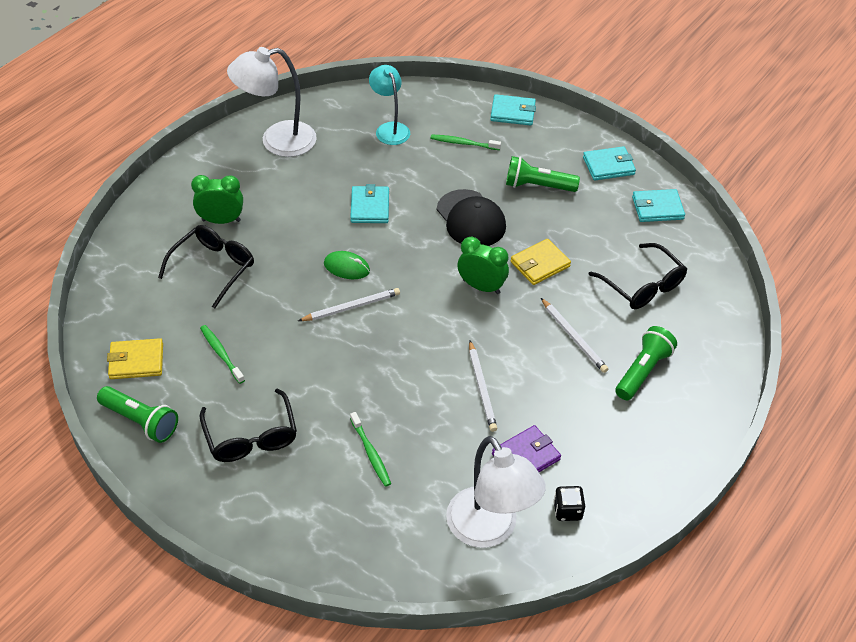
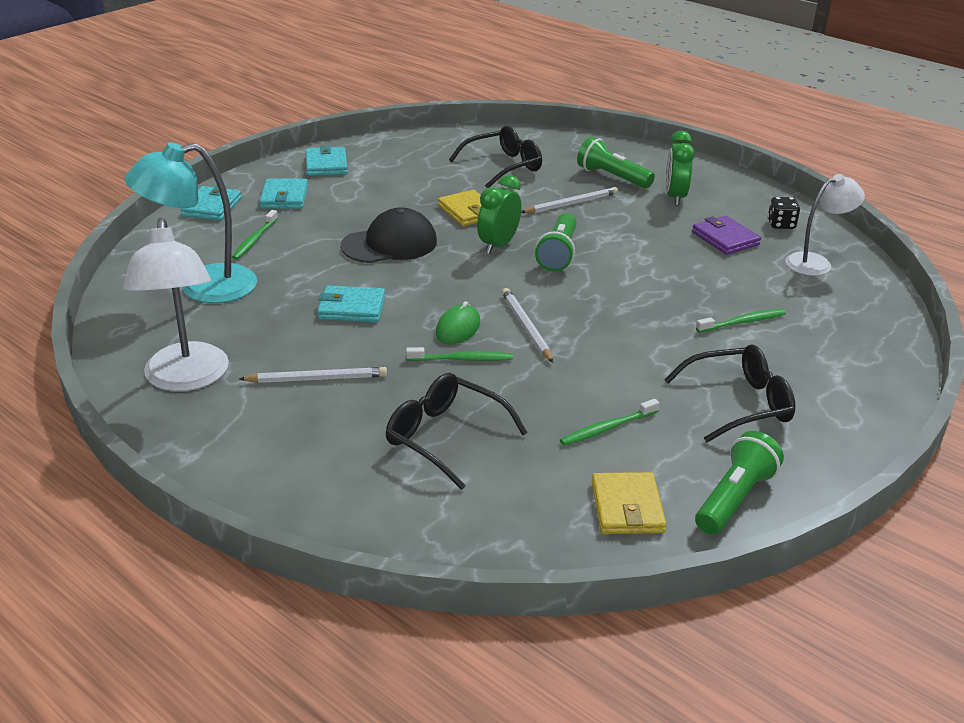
camera: 85 degrees left, 15 degrees down
(221, 220) = (347, 431): green clock -> green clock (675, 197)
(305, 272) = (462, 359): none -> green toothbrush
(389, 129) = (203, 287): turquoise lamp -> turquoise lamp, size x1.55
(482, 388) = (643, 254): white pencil -> white pencil (317, 379)
(489, 530) = (816, 262): white lamp -> white lamp, size x0.65
(537, 186) = (346, 203): green flashlight -> green flashlight (558, 254)
(657, 208) = (397, 149): turquoise wallet -> turquoise wallet (284, 197)

